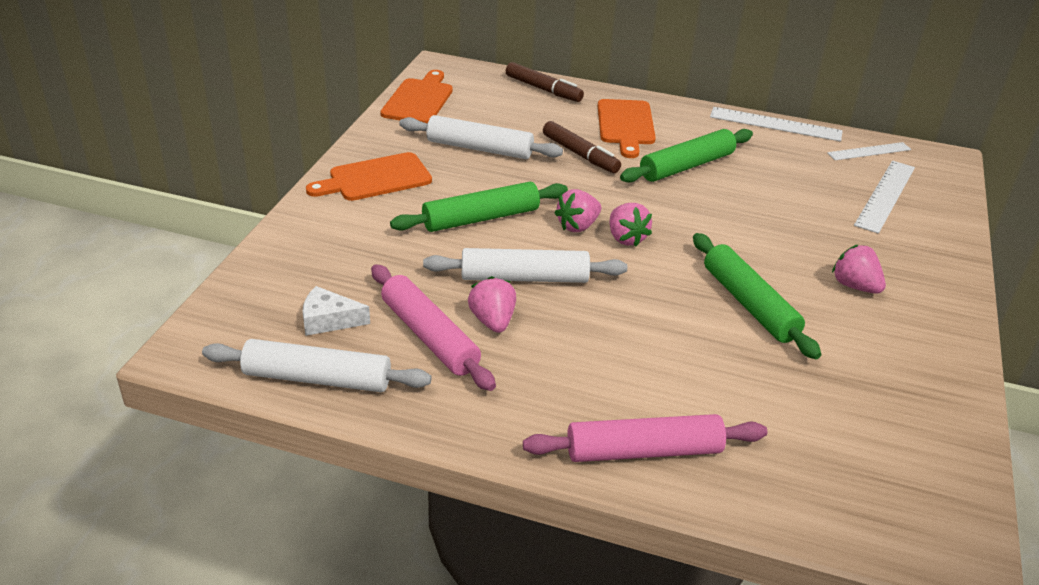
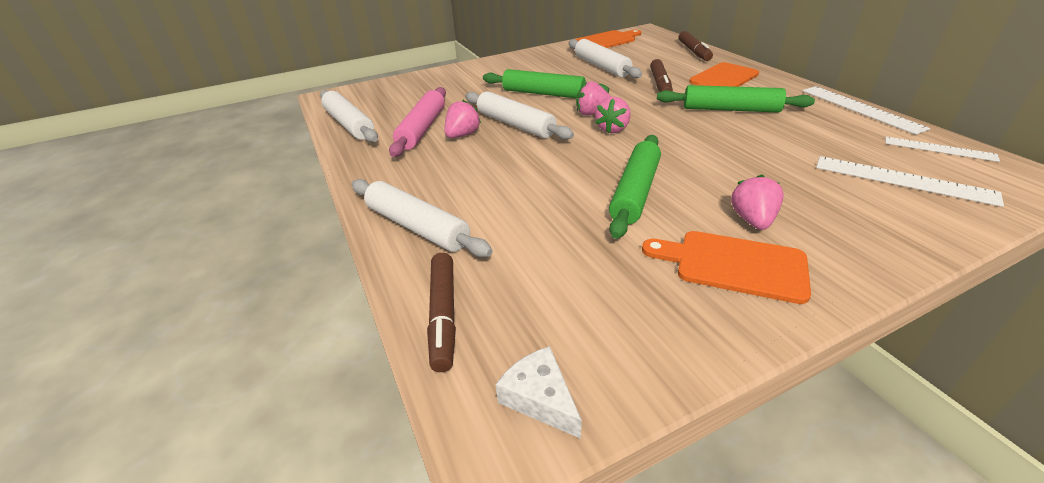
camera: 50 degrees right, 0 degrees up
(329, 320) = (396, 106): white cheese -> white cheese (540, 398)
(375, 178) = (522, 64): orange cutting board -> orange cutting board (733, 265)
(644, 451) = (417, 227): pink rolling pin -> white rolling pin
(801, 508) = (443, 315): none -> brown marker
(885, 195) = (903, 180): white ruler -> white ruler turned 45 degrees clockwise

